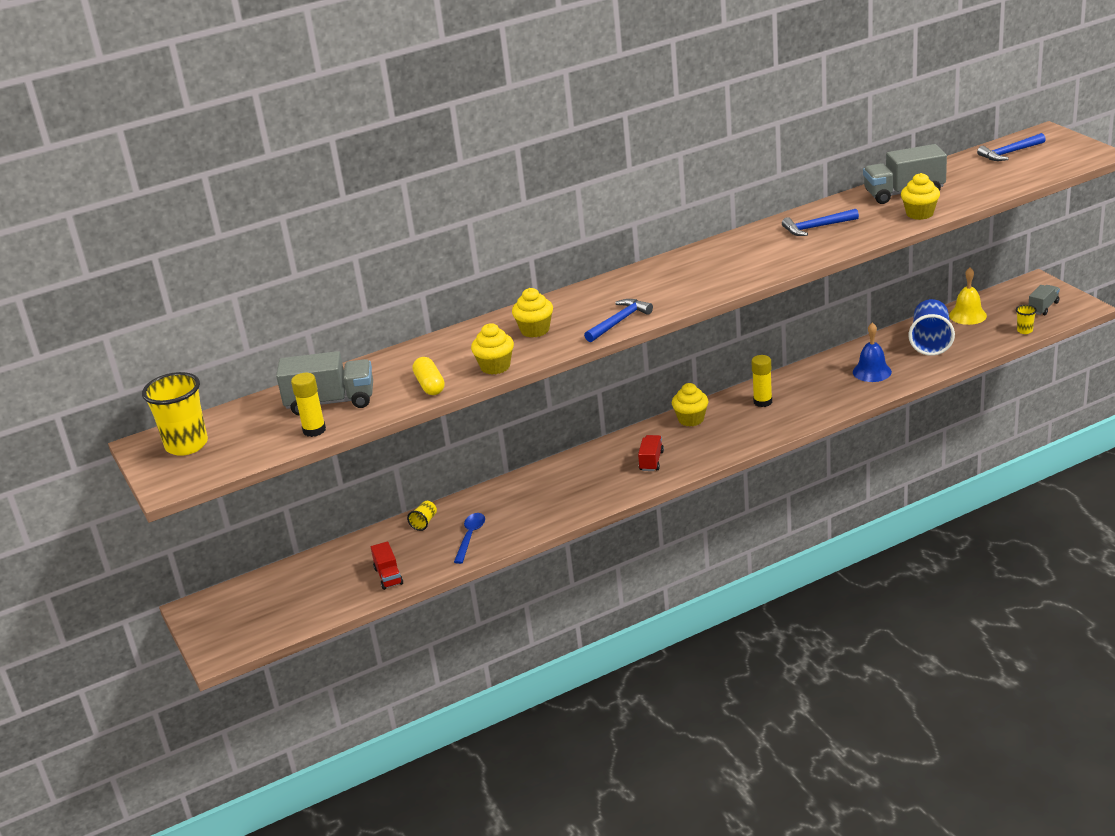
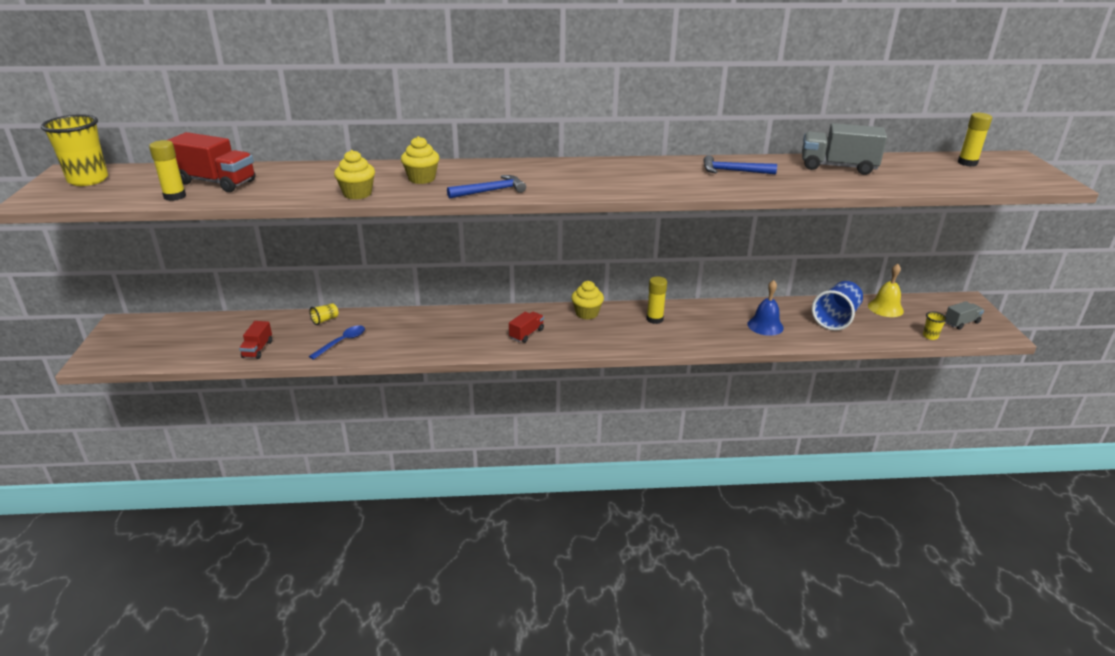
camera: 20 degrees right, 0 degrees up
(331, 402) = (216, 182): grey truck -> red truck
(430, 385) = (295, 192): yellow capsule -> none
(919, 214) = (837, 184): yellow cupcake -> none
(1010, 153) = (967, 163): blue hammer -> yellow glue stick

